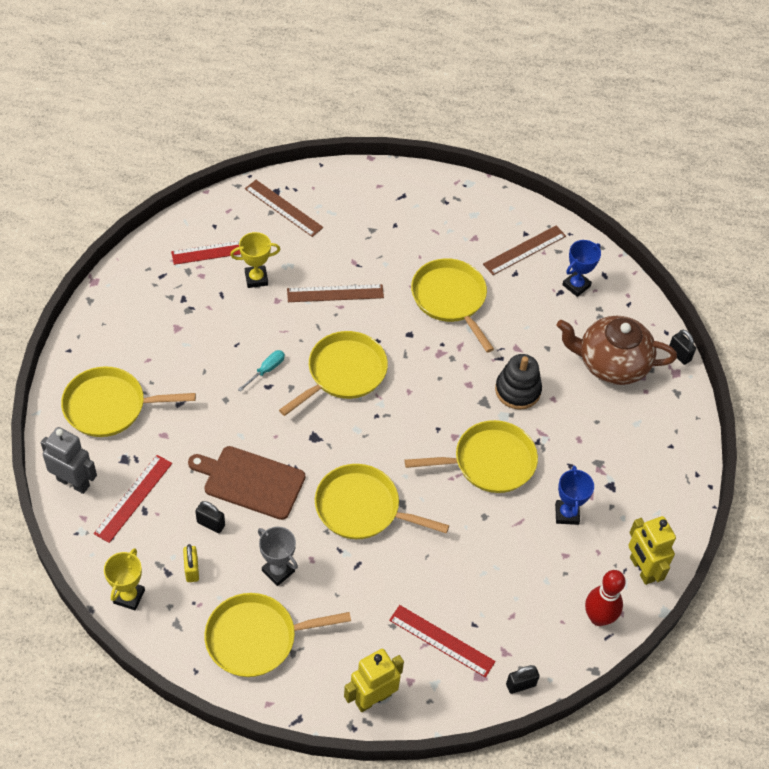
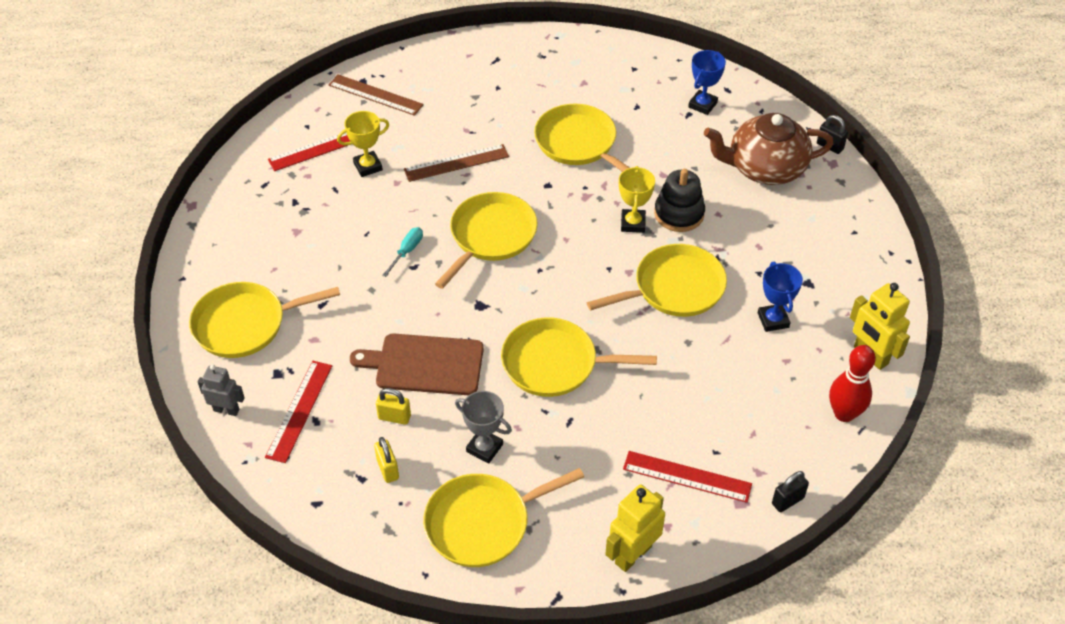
camera: 10 degrees left, 5 degrees down
(73, 482) = (226, 410): grey robot -> grey robot, size x0.66
(129, 596) = (325, 514): yellow trophy -> yellow trophy (633, 223)
(211, 524) = (394, 417): black padlock -> yellow padlock
(524, 250) = (638, 83): brown ruler -> none

